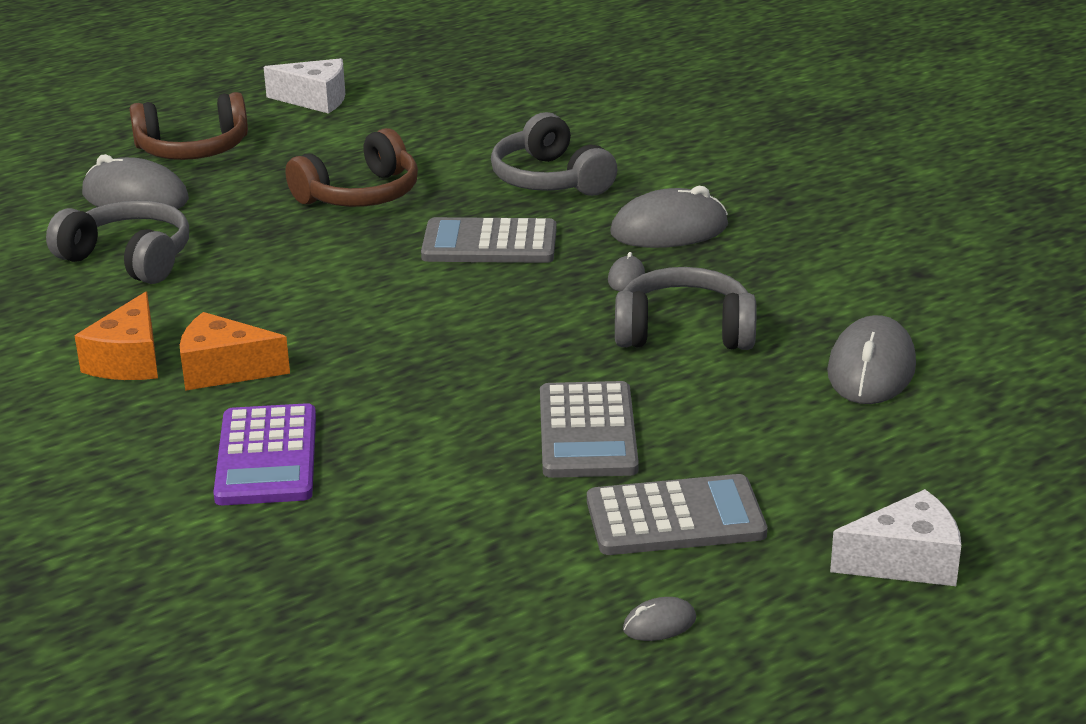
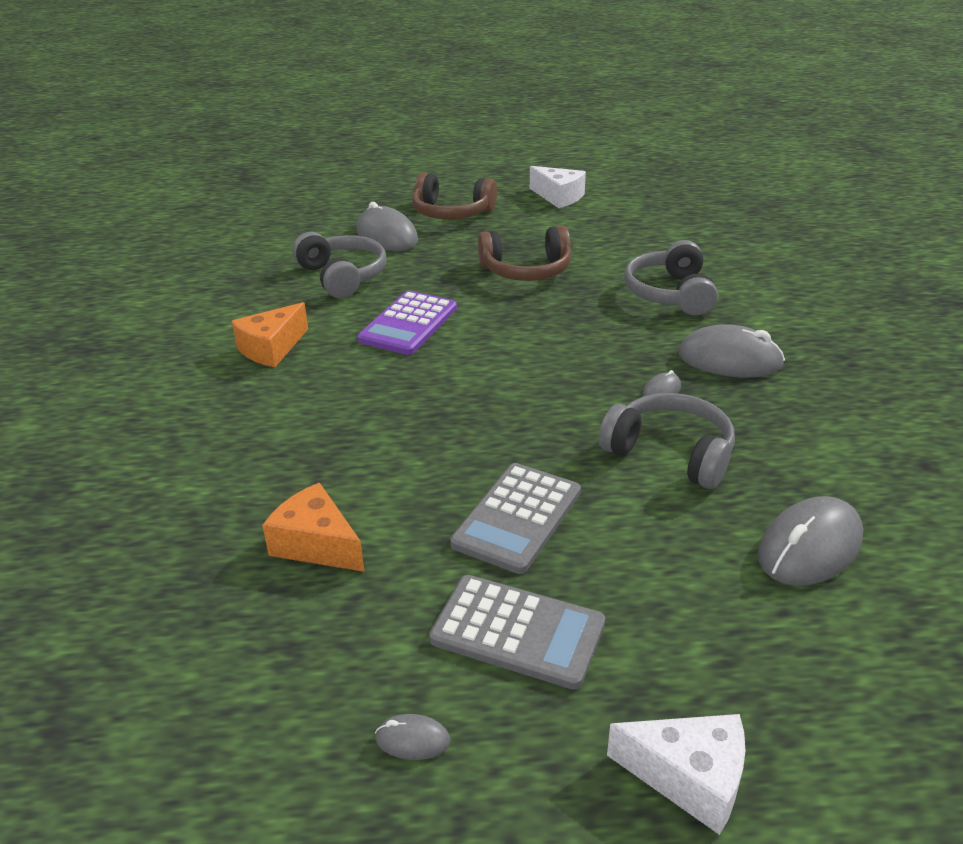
camera: 30 degrees right, 5 degrees up
(224, 370) = (319, 375): orange cheese -> orange cheese (316, 544)
(266, 457) = (279, 453): purple calculator -> purple calculator (408, 324)
(489, 243) = (582, 332): grey calculator -> none

